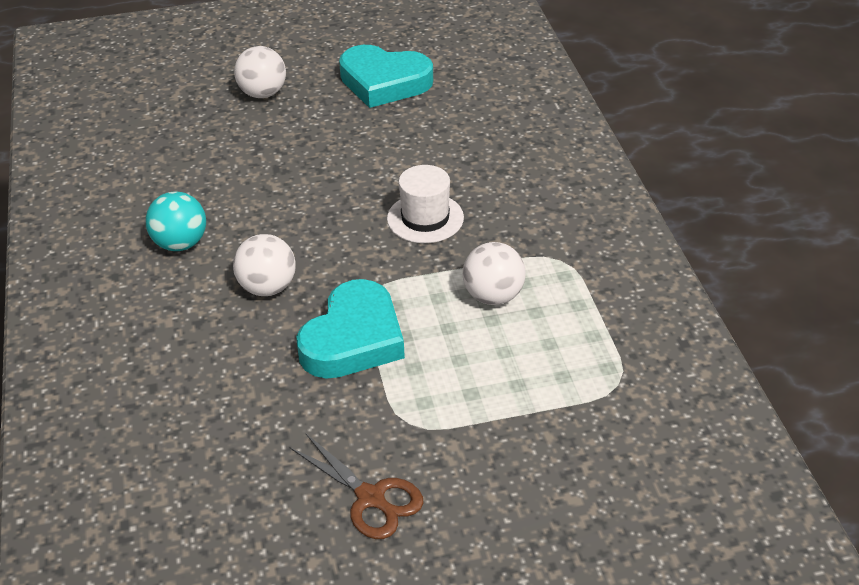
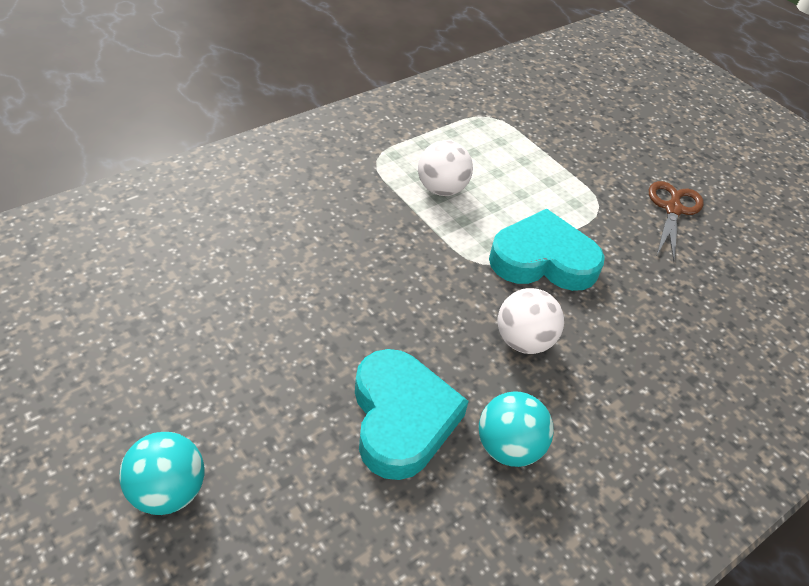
camera: 120 degrees left, 5 degrees up
(263, 93) = (168, 491): white ball -> turquoise ball
(384, 82) = (111, 356): turquoise heart -> turquoise heart (401, 418)
(425, 218) = (363, 253): white hat -> none

